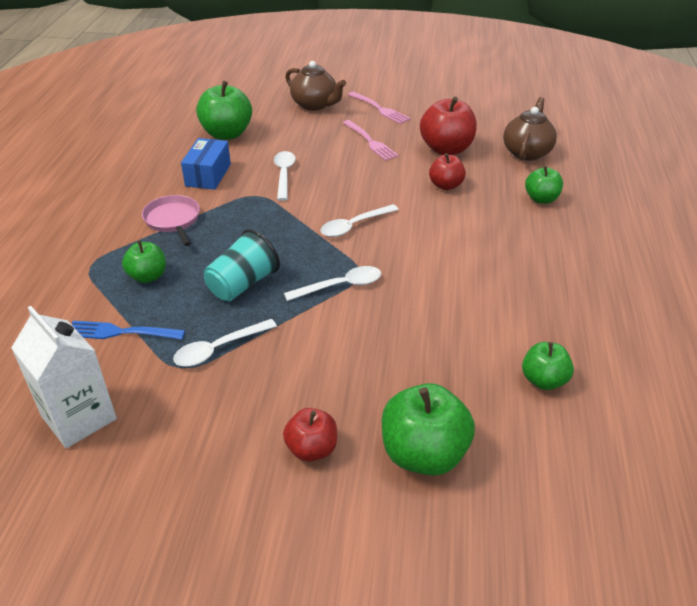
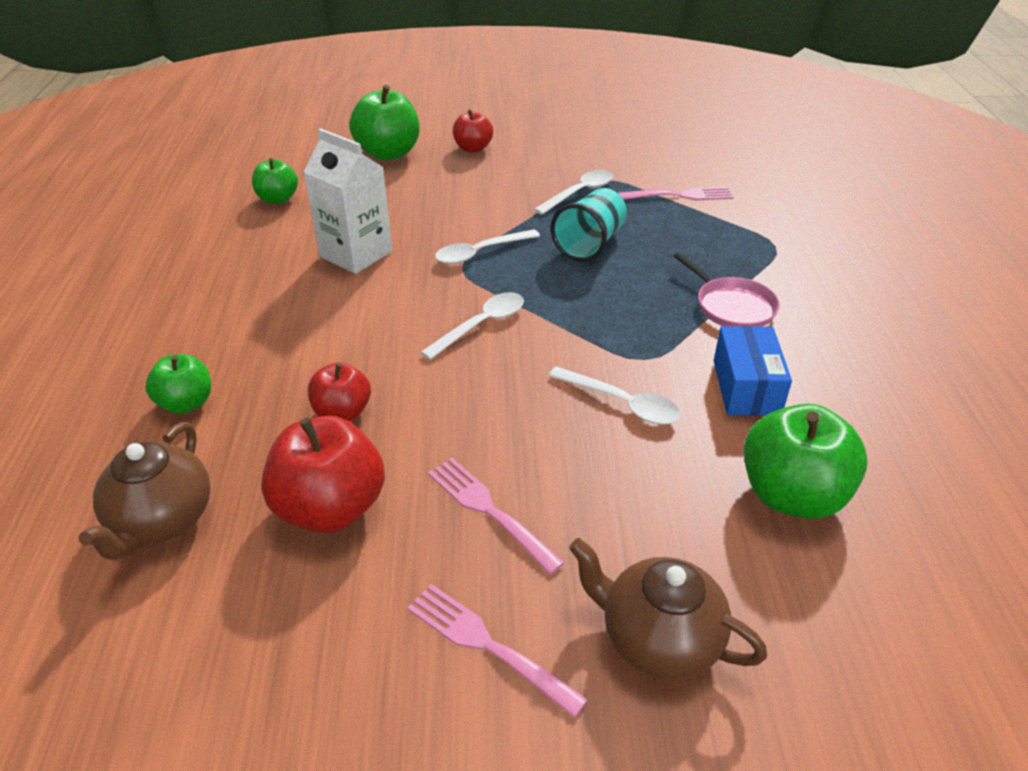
camera: 170 degrees right, 0 degrees up
(79, 417) = (659, 148): white carton -> white carton (356, 254)
(121, 332) = (679, 196): blue fork -> pink fork
(148, 276) = (700, 241): green apple -> none
(284, 174) = (622, 403): white spoon -> white spoon turned 45 degrees counterclockwise

